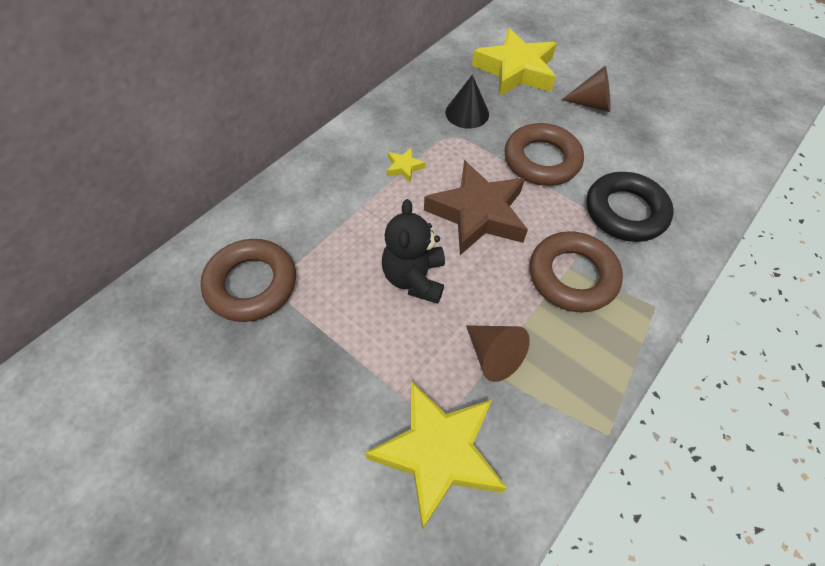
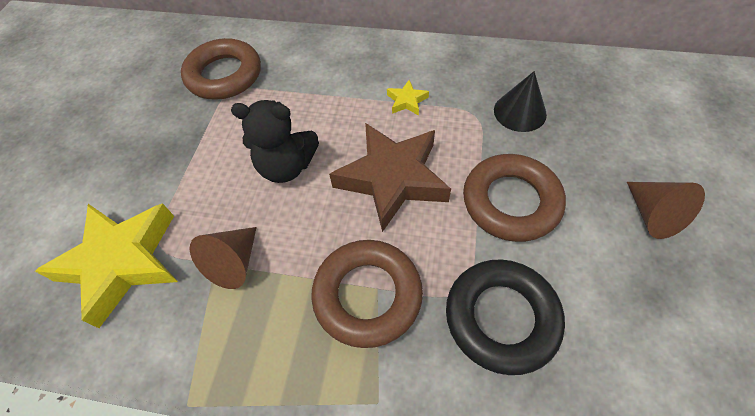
camera: 65 degrees right, 0 degrees up
(414, 278) = (286, 166): black teddy bear -> black teddy bear turned 150 degrees counterclockwise
(516, 70) = (628, 122): yellow star -> none

